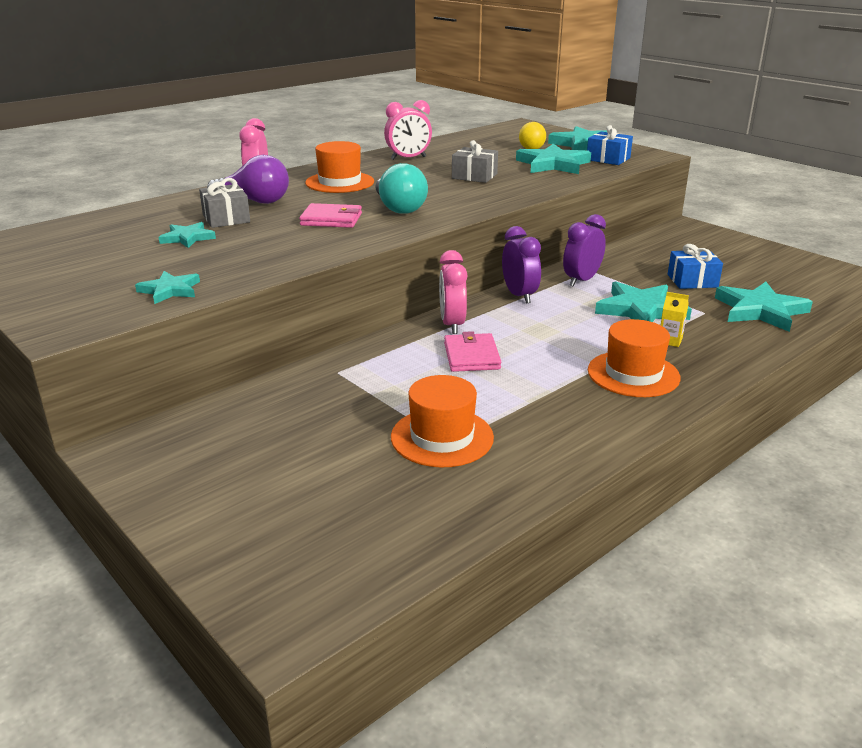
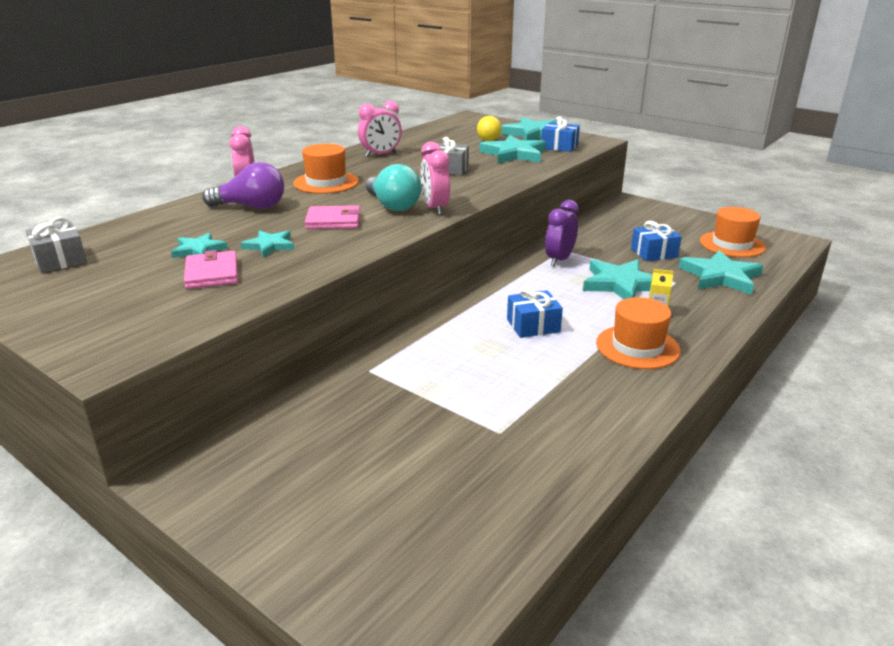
camera: 10 degrees left, 0 degrees up
(170, 290) = (202, 308): turquoise star -> turquoise star (270, 246)
(226, 218) = (230, 226): grey gift -> grey gift (60, 260)
(442, 437) = (490, 428): orange hat -> orange hat (732, 244)
(452, 324) = (459, 312): pink clock -> pink clock (435, 208)
(471, 356) = (488, 342): pink wallet -> pink wallet (212, 273)
(519, 295) = (510, 278): purple clock -> none
(526, 343) = (533, 325): none -> blue gift

